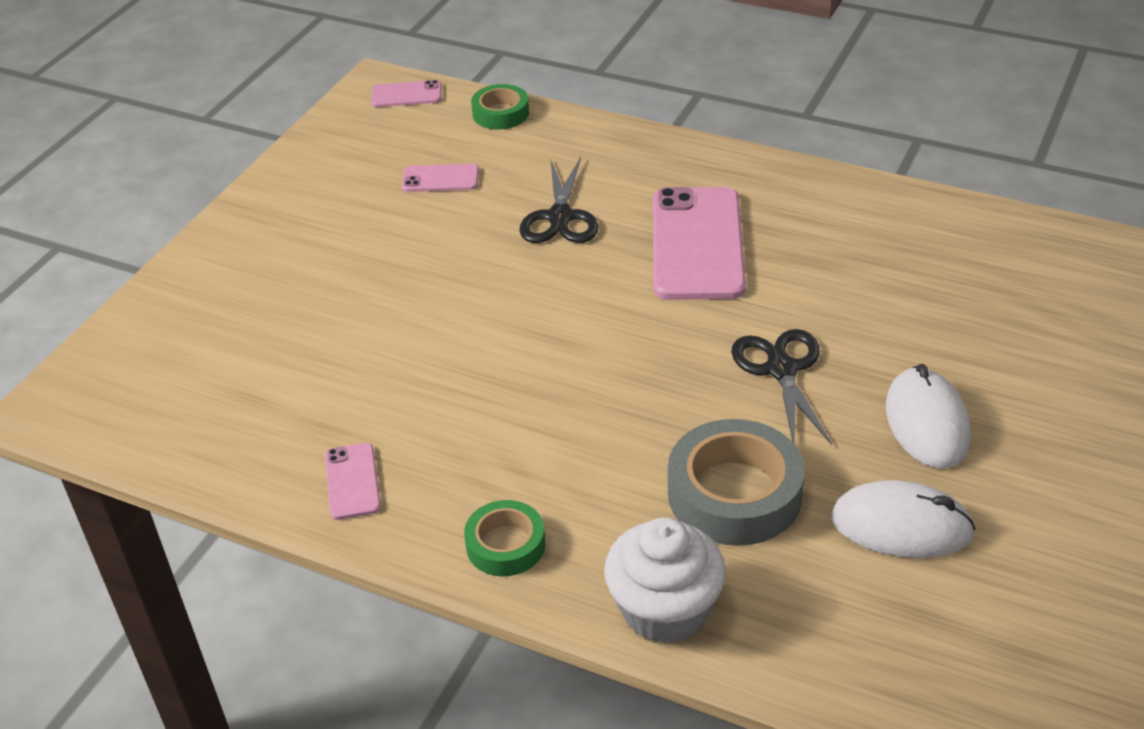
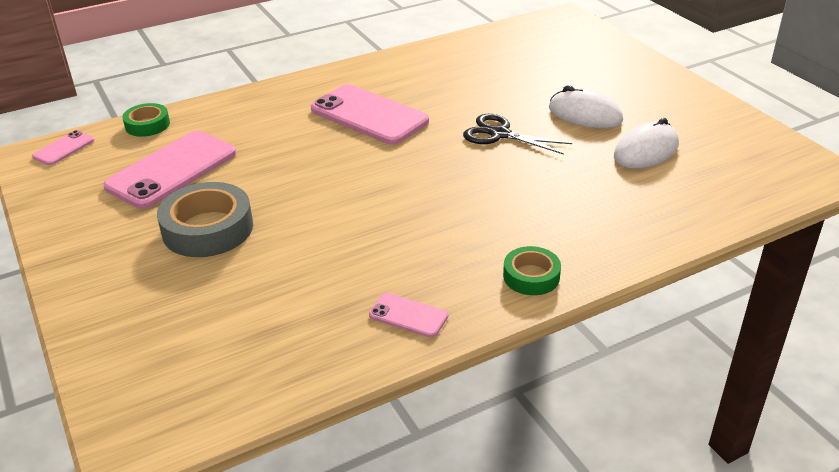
camera: 55 degrees left, 5 degrees down
(440, 179) = (172, 170): pink phone -> pink phone, size x2.11
(560, 217) = (278, 145): black scissors -> none
(664, 610) = (636, 242): white cupcake -> none
(734, 494) = (574, 186): grey tape -> grey tape (208, 229)

